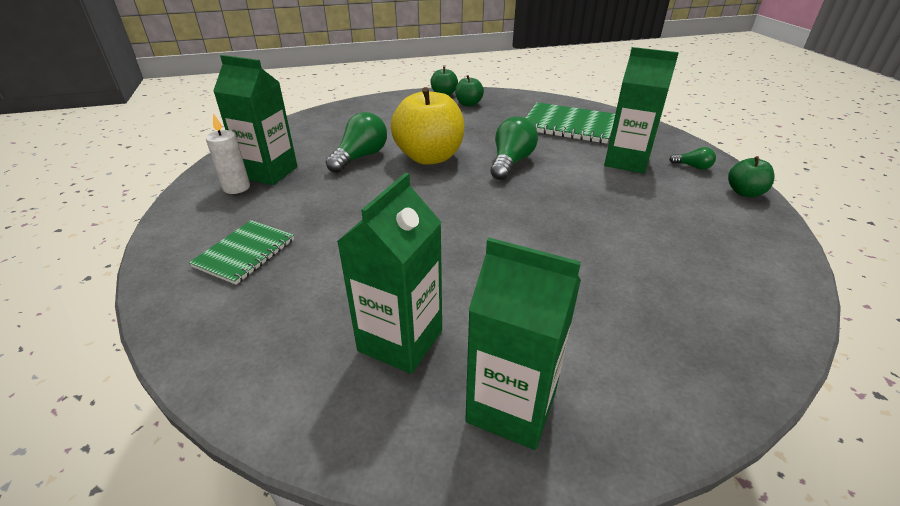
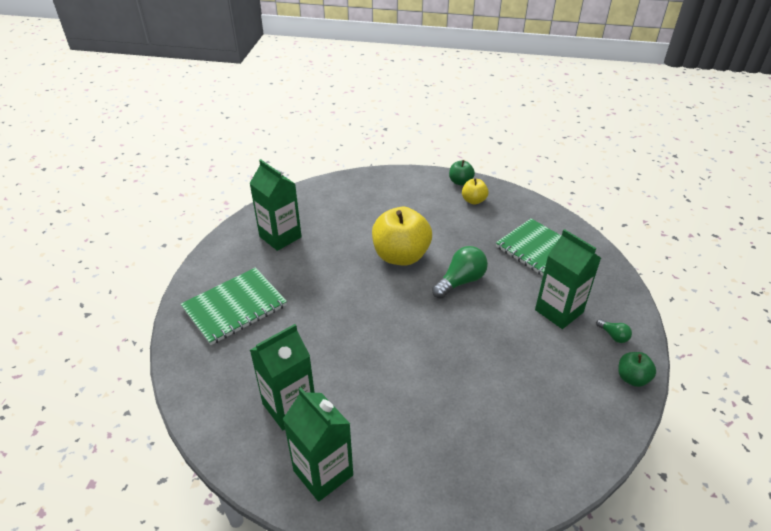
camera: 25 degrees right, 5 degrees up
(236, 187) = (253, 245): white candle -> none
(245, 253) = (234, 307): green notebook -> green notebook, size x1.57
(360, 157) = (350, 240): green light bulb -> none
(468, 104) = (473, 200): green apple -> yellow apple

